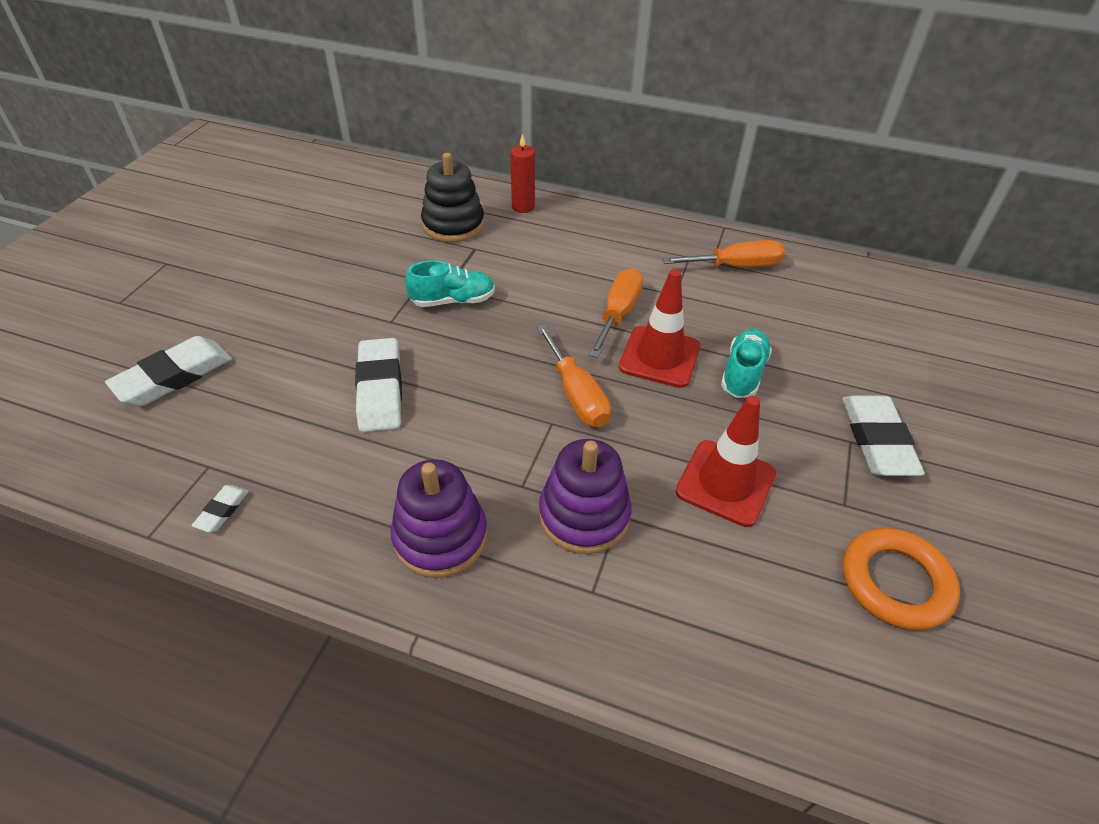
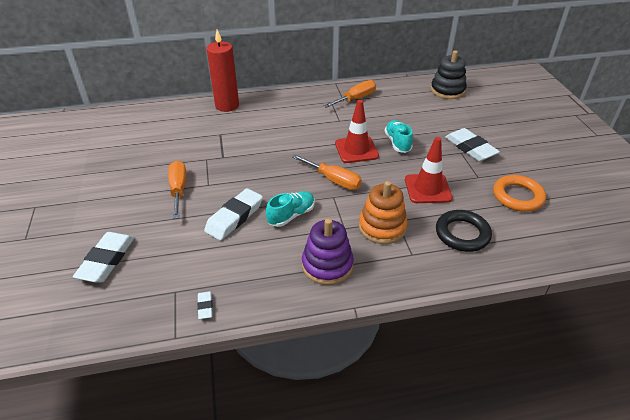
camera: 30 degrees left, 5 degrees down
(380, 389) = (234, 217): white eraser -> white eraser turned 75 degrees clockwise
(453, 225) = (197, 126): black stacking toy -> black stacking toy (447, 90)
(453, 301) = (233, 162): turquoise shoe -> turquoise shoe (291, 215)
(523, 207) = (227, 105): red candle -> red candle, size x1.73
(584, 515) = (382, 227): purple stacking toy -> orange stacking toy
(618, 314) = (321, 138): orange screwdriver -> orange screwdriver (178, 190)
(717, 601) = (462, 234): none -> black ring

